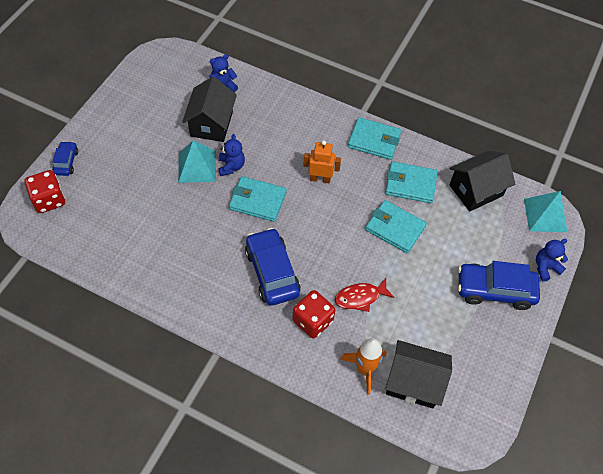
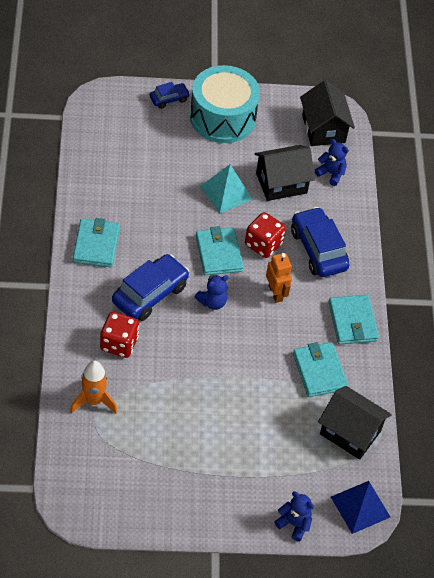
camera: 60 degrees right, 5 degrees down
(49, 200) = (124, 106): red dice -> red dice (263, 244)
(115, 132) = (222, 117): none -> turquoise drum
(231, 166) = (243, 218): blue teddy bear -> blue teddy bear (212, 302)
(360, 297) = (164, 372): red fish -> none
(395, 228) = (258, 375): turquoise wallet -> turquoise wallet (96, 245)
(413, 382) = (102, 444): black house -> black house (323, 129)
(494, 290) = (239, 484): blue car -> blue car (318, 249)
(545, 215) = (360, 507): turquoise pyramid -> blue pyramid

